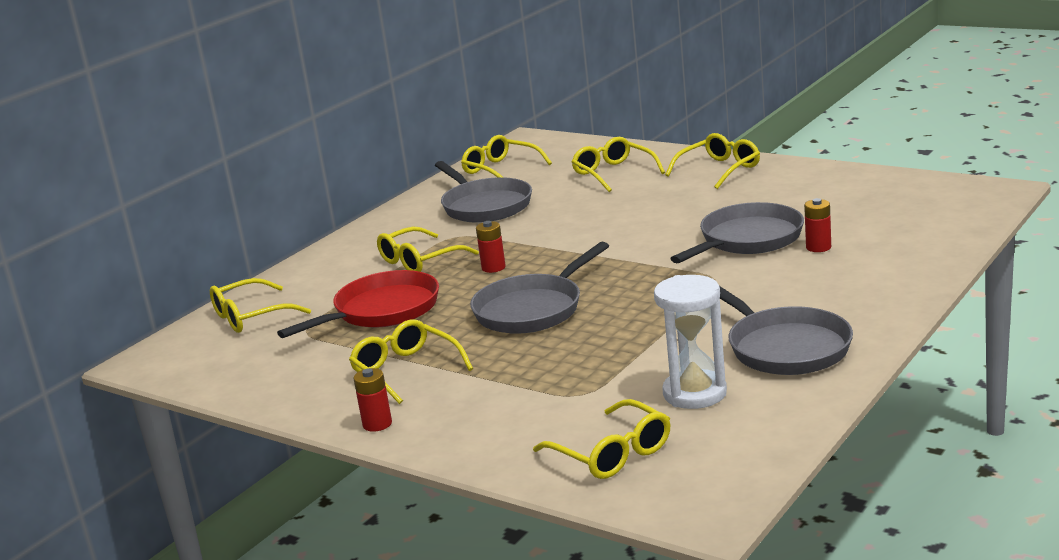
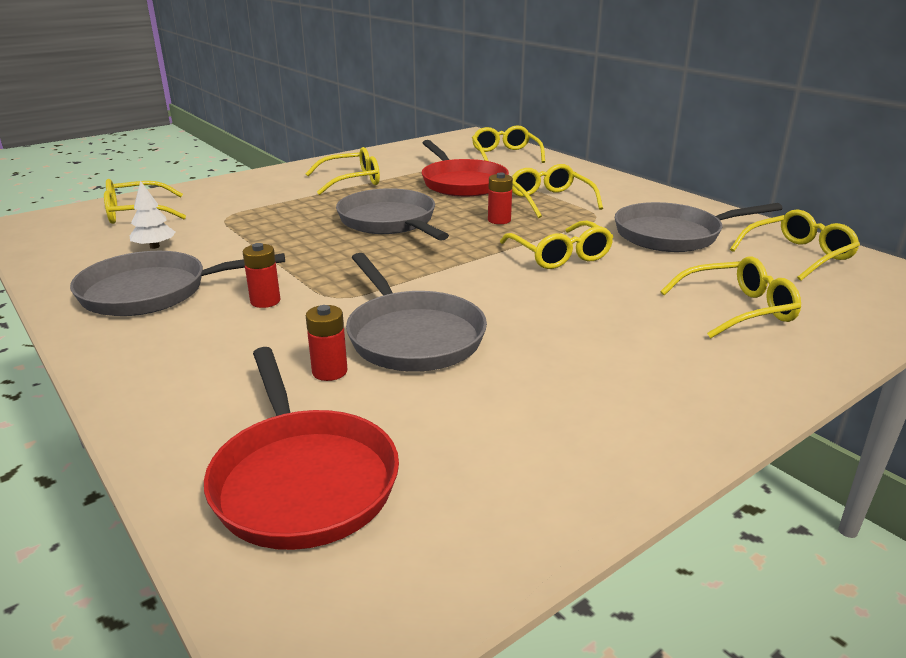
camera: 105 degrees right, 5 degrees up
(377, 424) = (292, 170): red battery -> red battery (265, 301)
(694, 393) = (154, 246): white hourglass -> white tree
(719, 170) = (698, 381): yellow glasses -> yellow glasses (560, 255)
(918, 222) = (302, 479): none -> red pan

